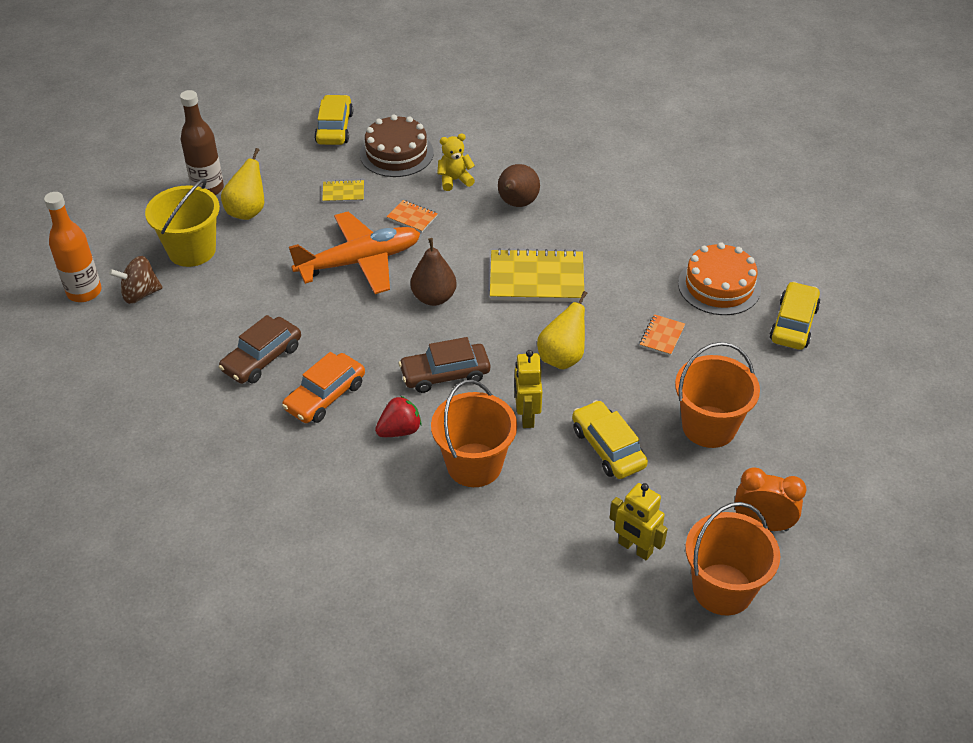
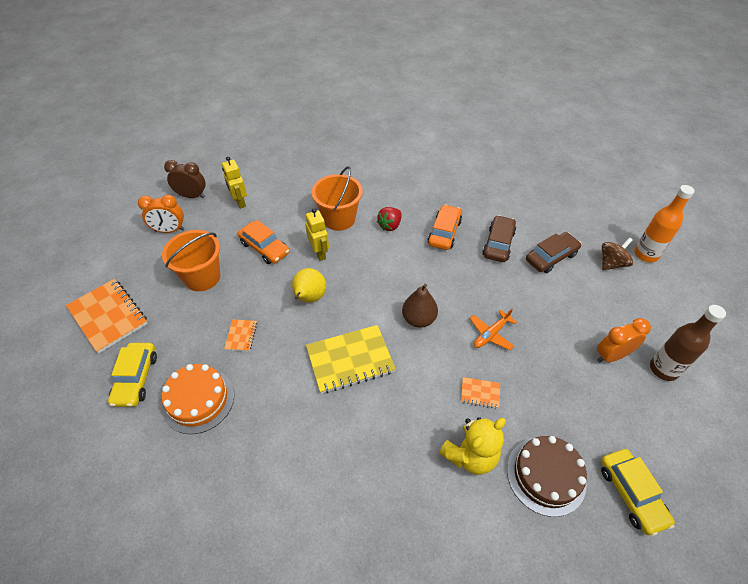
camera: 160 degrees right, 5 degrees up
(192, 250) = (615, 306): yellow bucket -> none
(247, 211) = (611, 355): yellow pear -> orange clock
(343, 193) = (555, 403): yellow notebook -> none
(360, 262) = (491, 334): orange plane -> orange plane, size x0.51
(445, 374) = (381, 265): brown car -> brown car (551, 257)
(454, 180) = (470, 455): yellow teddy bear -> yellow teddy bear, size x1.52
(517, 204) = (399, 442): brown pear -> none
(608, 447) = (264, 248): yellow car -> orange car
(635, 548) = (240, 202): yellow robot -> yellow robot turned 135 degrees counterclockwise
(722, 589) = (192, 196): orange bucket -> brown clock
(842, 406) = (108, 316): none -> orange notebook

